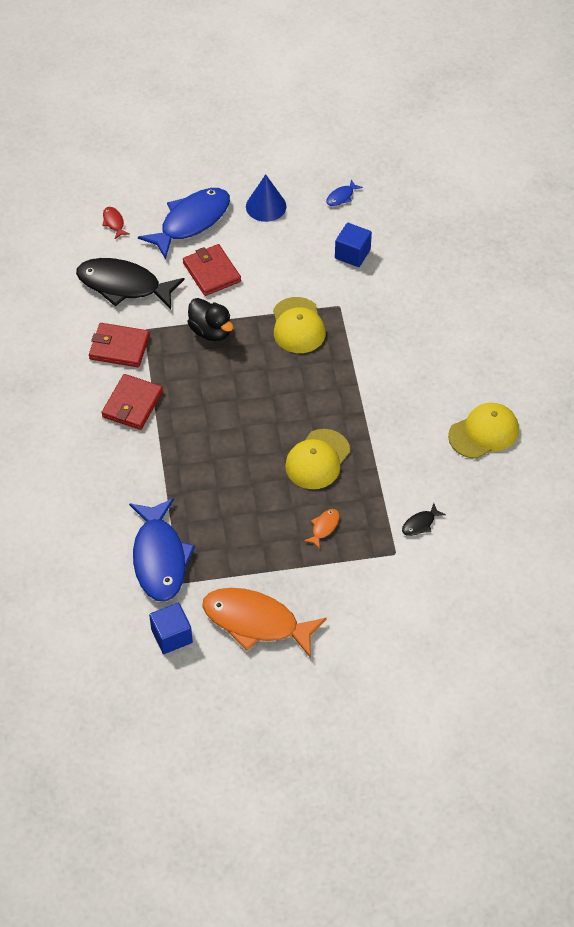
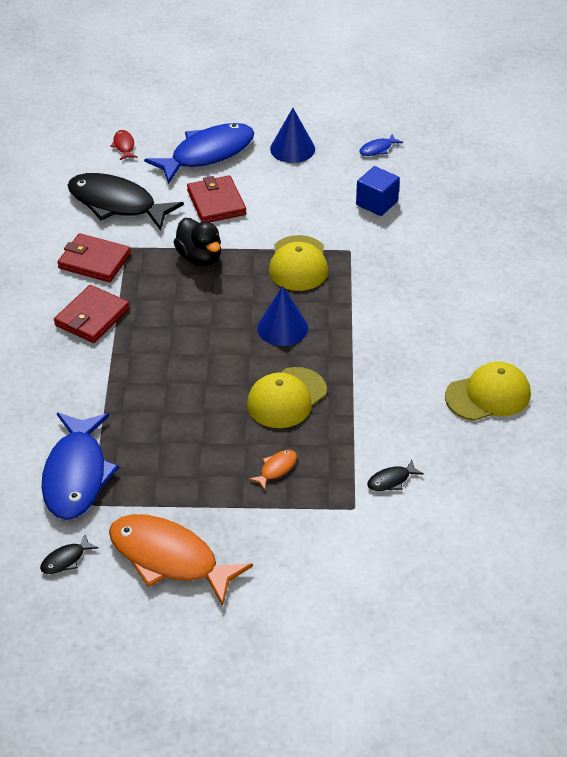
camera: 10 degrees right, 10 degrees down
(171, 636) = (65, 560): blue cube -> black fish
(299, 392) = (282, 328): none -> blue cone

